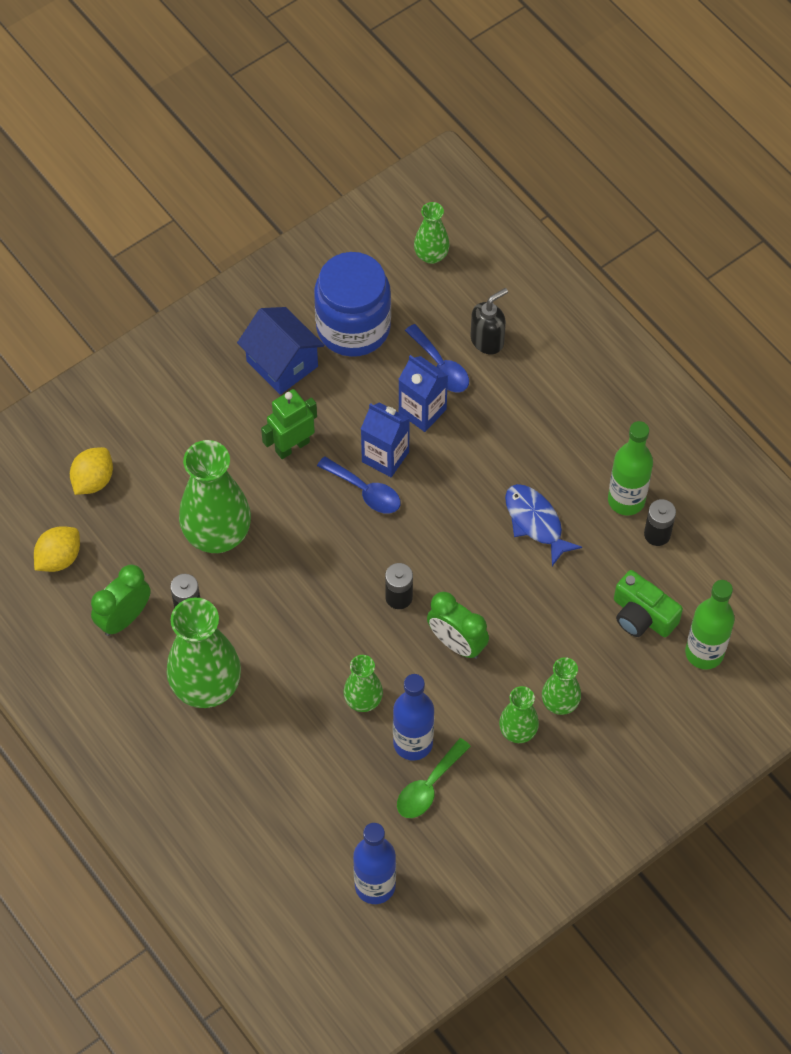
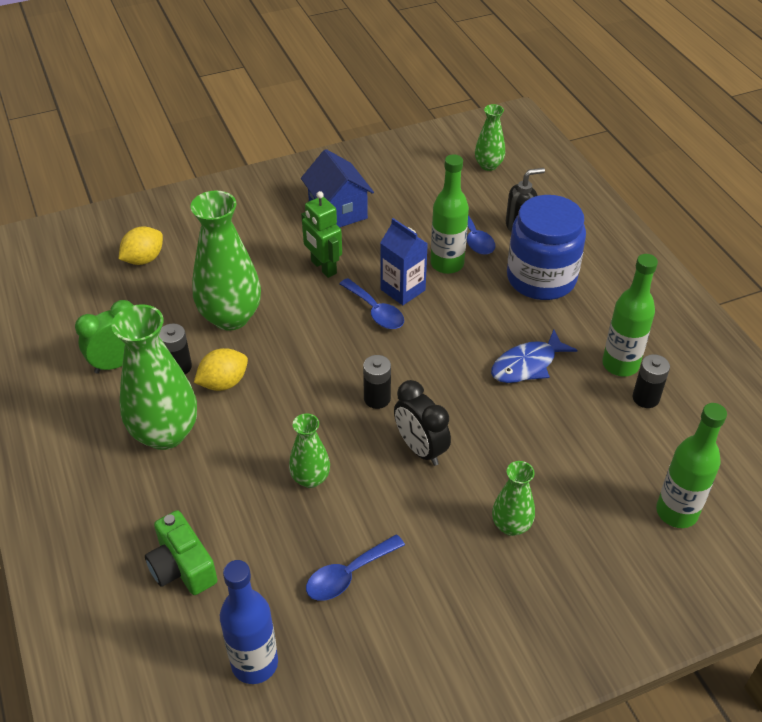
camera: 15 degrees right, 15 degrees down
(59, 558) = (86, 307): yellow lemon -> yellow lemon (223, 383)
(292, 446) = (323, 267): green robot -> green robot turned 105 degrees counterclockwise
(353, 327) = (407, 199): blue jar -> blue jar (541, 278)
(413, 743) = (346, 529): blue bottle -> none
(422, 411) = (447, 264): blue carton -> green bottle
(428, 786) = (348, 575): green spoon -> blue spoon
(456, 643) = (420, 449): green clock -> black clock
(518, 731) = (459, 542): green vase -> none
(535, 522) = (527, 365): blue fish -> blue fish turned 105 degrees counterclockwise
(642, 615) = (616, 464): green camera -> green camera (182, 567)

